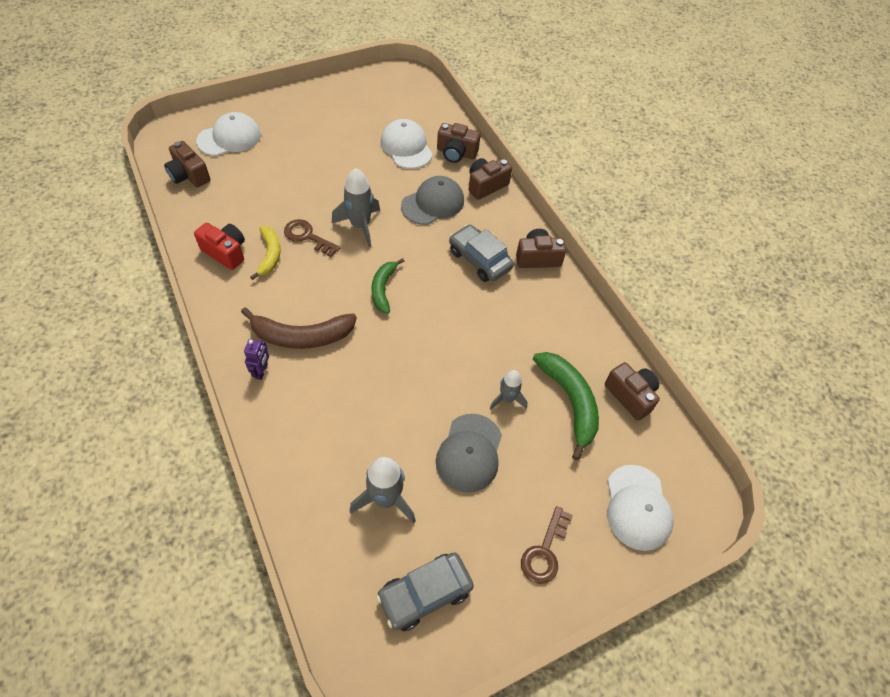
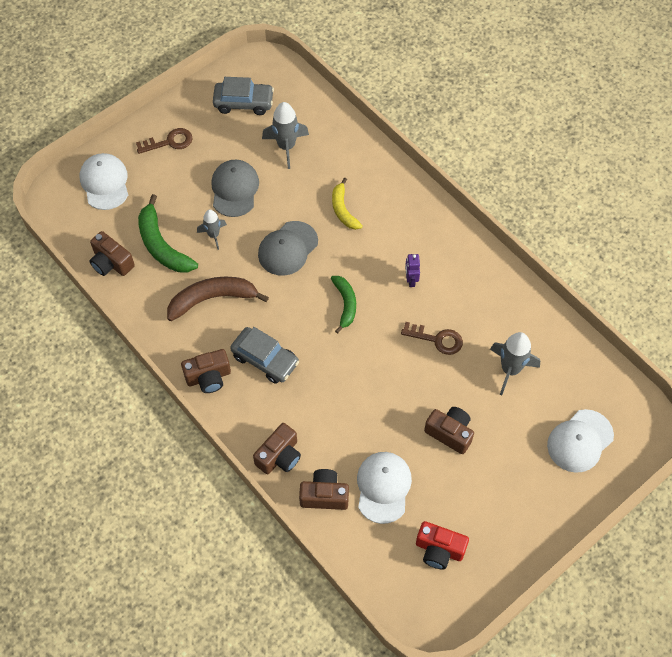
camera: 170 degrees right, 5 degrees up
(189, 175) = (589, 378): brown camera -> brown camera (450, 433)
(225, 252) = (502, 302): red camera -> red camera (439, 550)
(261, 371) = (414, 208): purple robot -> purple robot (411, 280)
(270, 255) = (461, 310): yellow banana -> yellow banana (343, 210)
(301, 336) = (397, 243): brown banana -> brown banana (212, 299)
(360, 226) = (392, 366): grey rocket -> grey rocket (510, 369)
(406, 147) = (383, 487): white cap -> white cap turned 135 degrees counterclockwise
(425, 594) = (243, 103): grey car -> grey car turned 45 degrees clockwise
(433, 203) = (329, 415): grey cap -> grey cap (288, 248)
(545, 551) = (169, 142): brown key -> brown key turned 60 degrees clockwise

